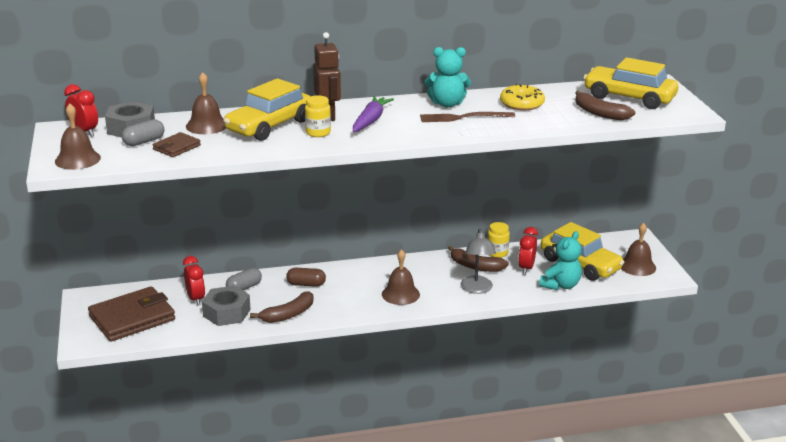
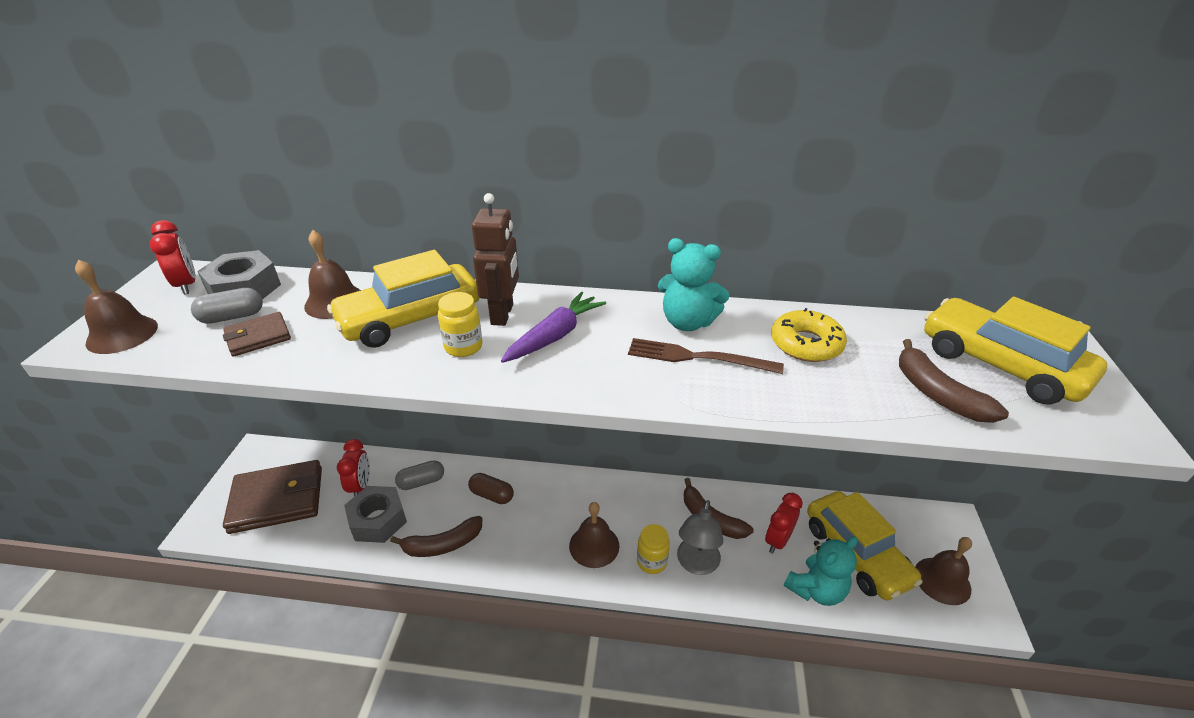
camera: 20 degrees right, 10 degrees up
(497, 253) = (748, 501): yellow jar -> yellow jar (652, 562)

